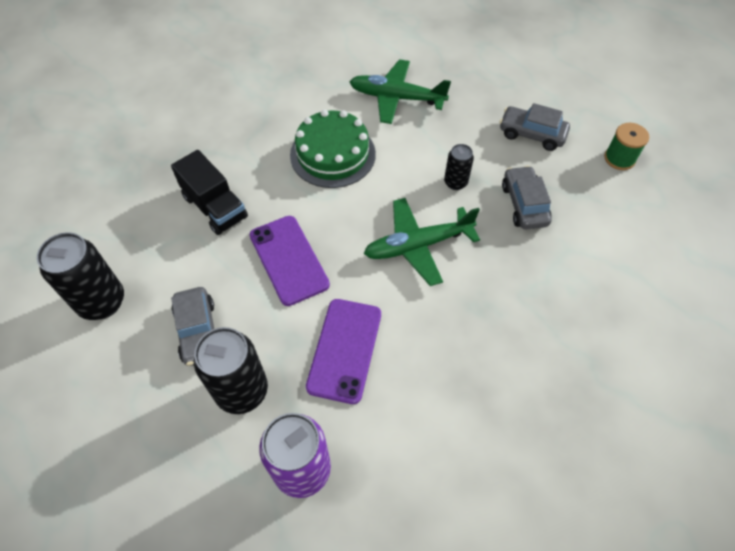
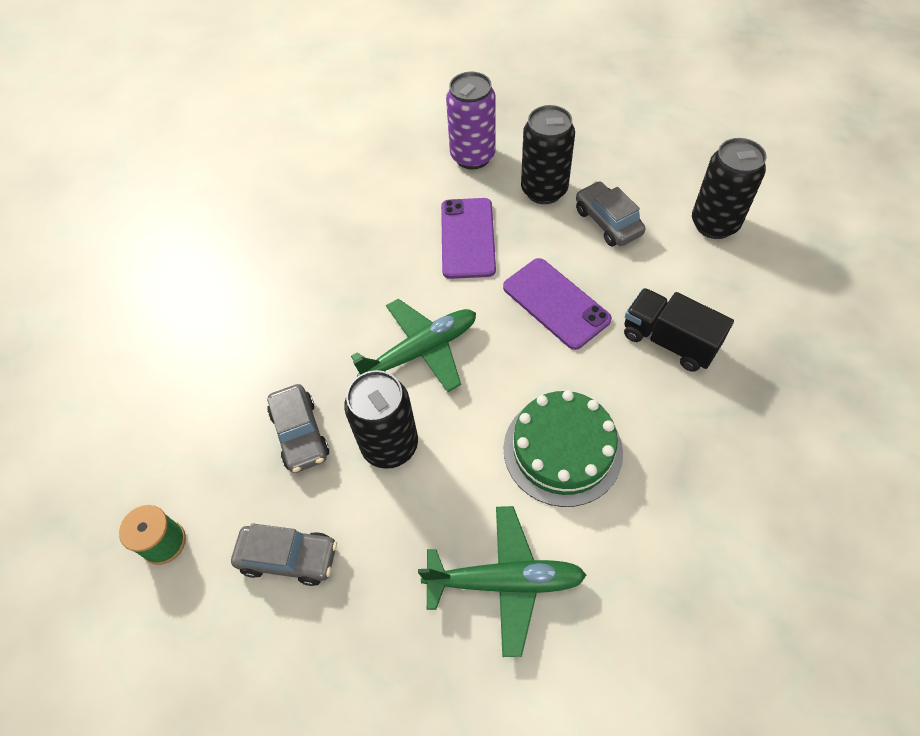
camera: 170 degrees right, 0 degrees up
(455, 182) = (390, 445): black can -> black can, size x1.82

